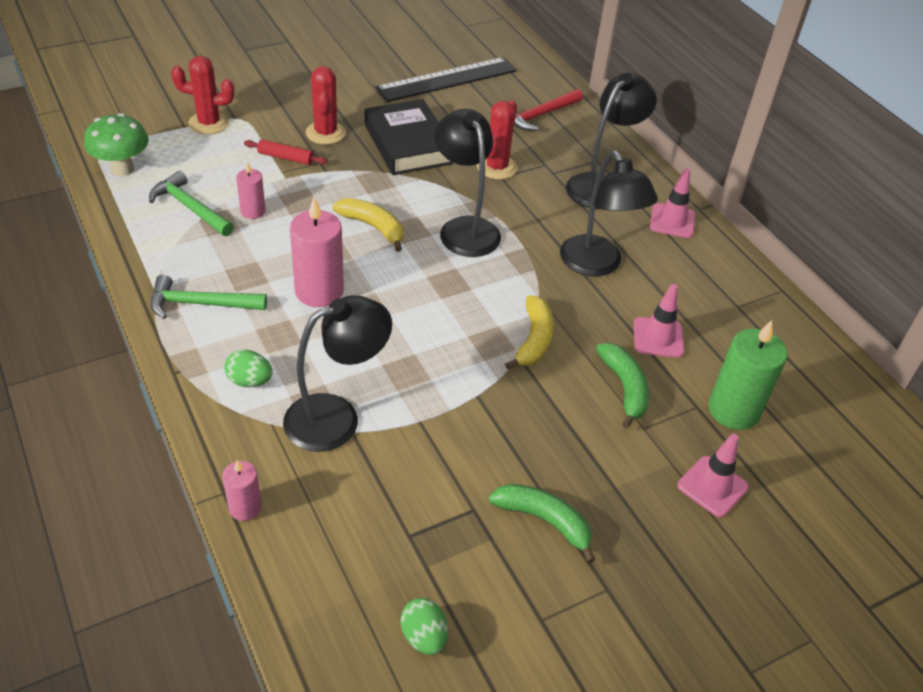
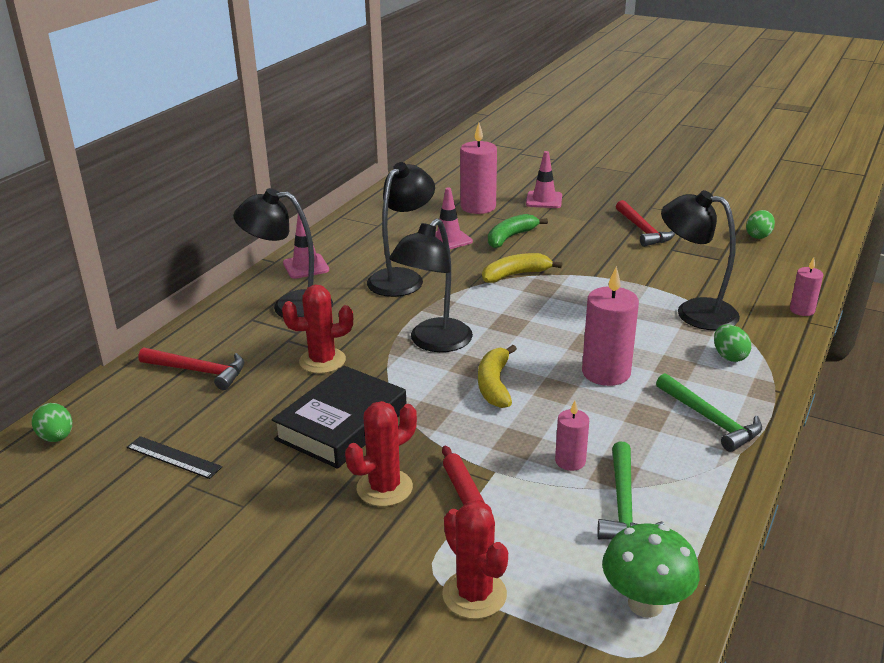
camera: 120 degrees left, 15 degrees down
(447, 79) = (173, 457): black ruler -> black ruler, size x0.51
(514, 52) = (57, 437): none -> green egg
(544, 521) = (643, 230): green banana -> red hammer
(733, 410) = (478, 207): green candle -> pink candle

